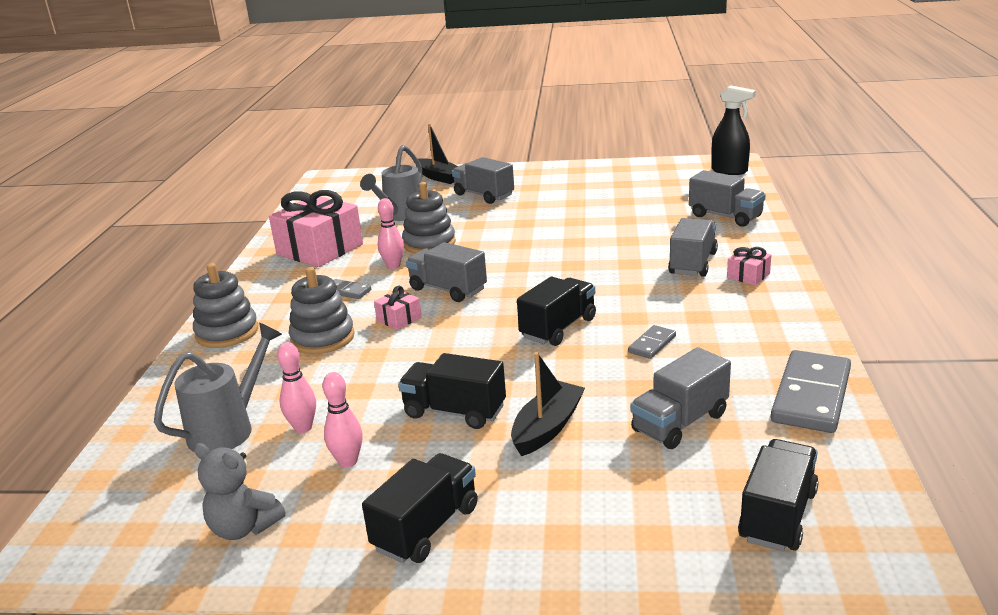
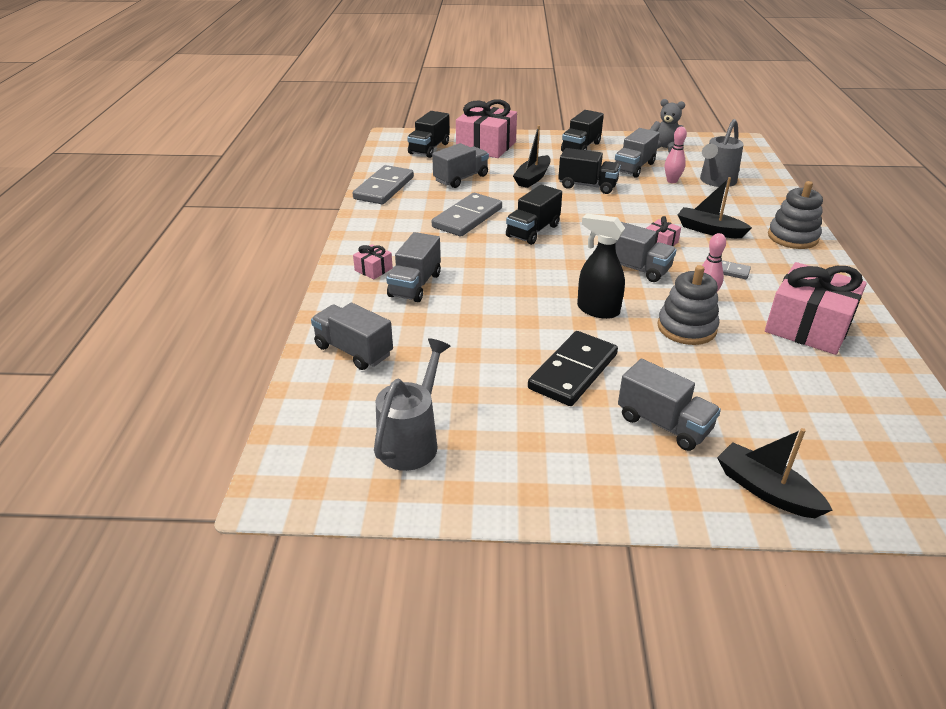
camera: 175 degrees right, 10 degrees up
(323, 338) = (709, 230): grey stacking toy -> black boat
(348, 461) = (634, 167): pink bowling pin -> grey truck
(401, 215) = (757, 384): grey watering can -> grey watering can (412, 441)
(539, 214) = (573, 371): none -> black domino
(645, 528) = (486, 146): none -> pink gift
(652, 344) = (467, 218): grey domino -> grey domino, size x2.04
(729, 171) = (294, 461): black spray bottle -> black spray bottle (597, 310)

